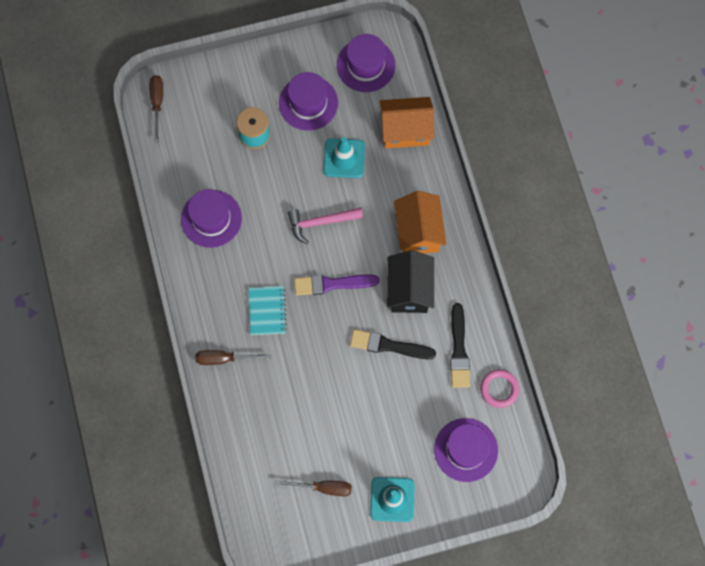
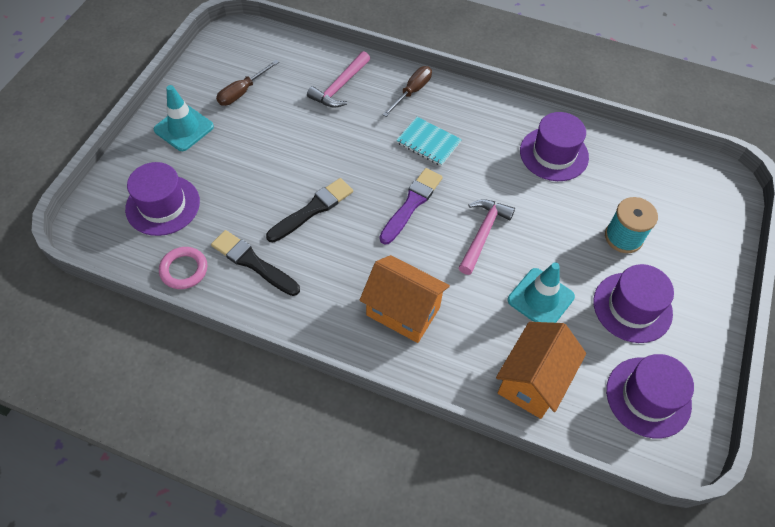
camera: 125 degrees right, 15 degrees down
(157, 103) = (712, 180): brown screwdriver -> none
(260, 417) = (340, 87): none -> pink hammer
(409, 290) = (349, 261): black house -> none

